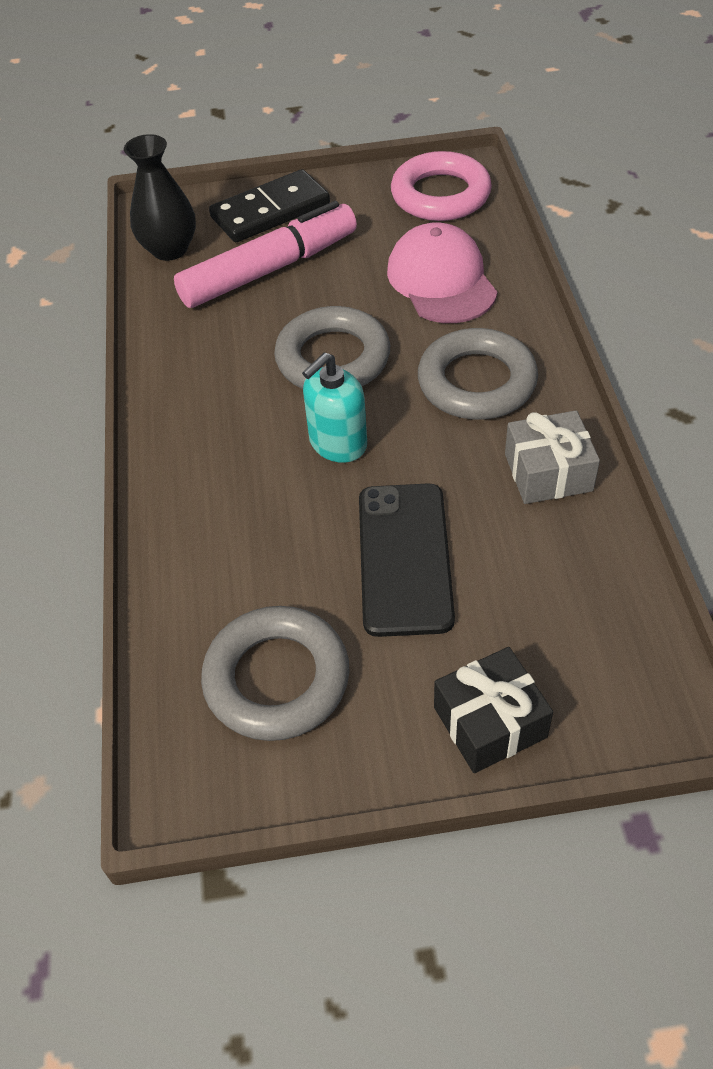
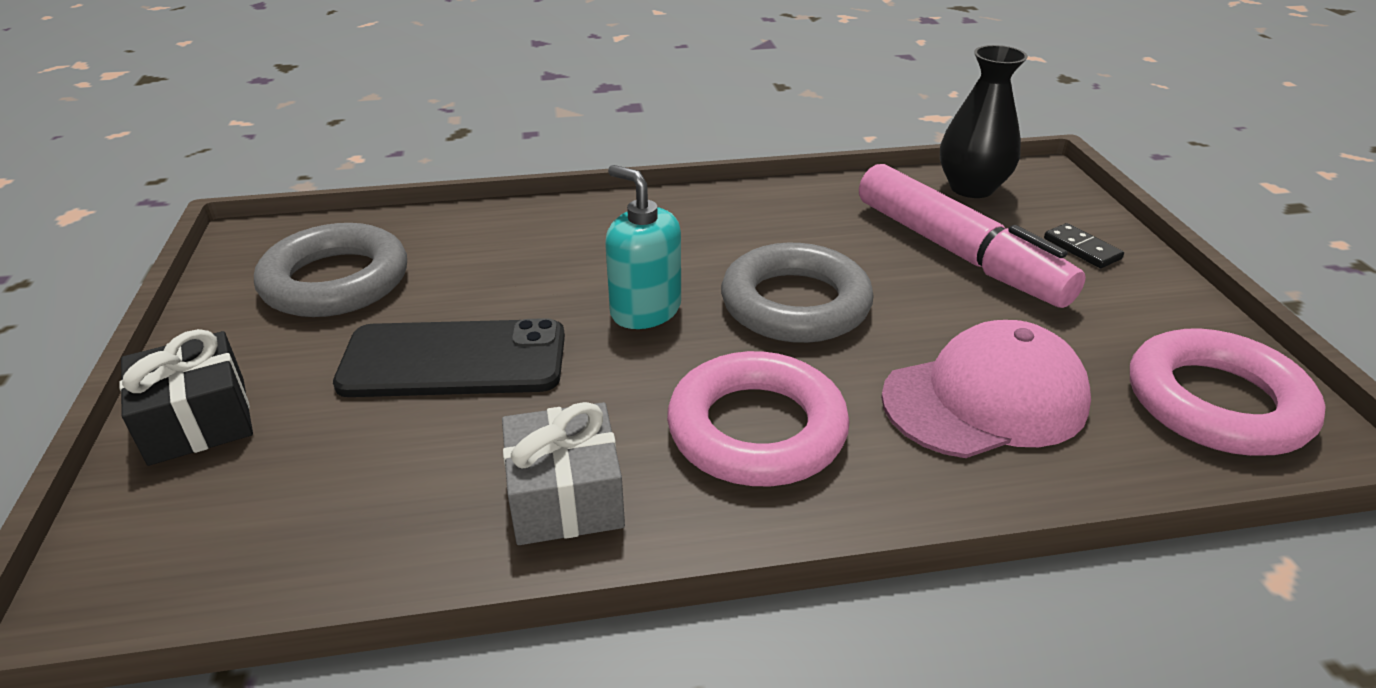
camera: 85 degrees right, 15 degrees down
(270, 211) = (1081, 249): black domino -> black domino, size x0.46
(476, 382) = (756, 429): grey ring -> pink ring

